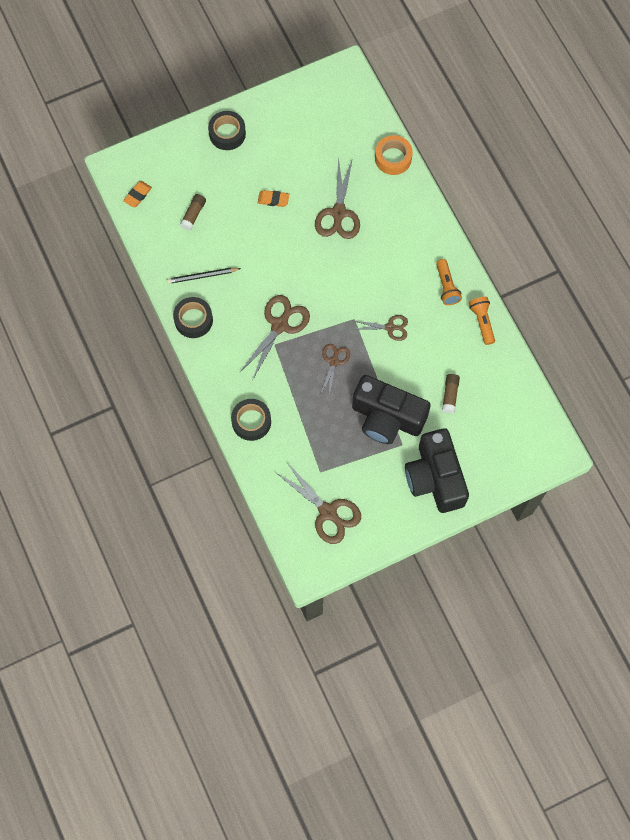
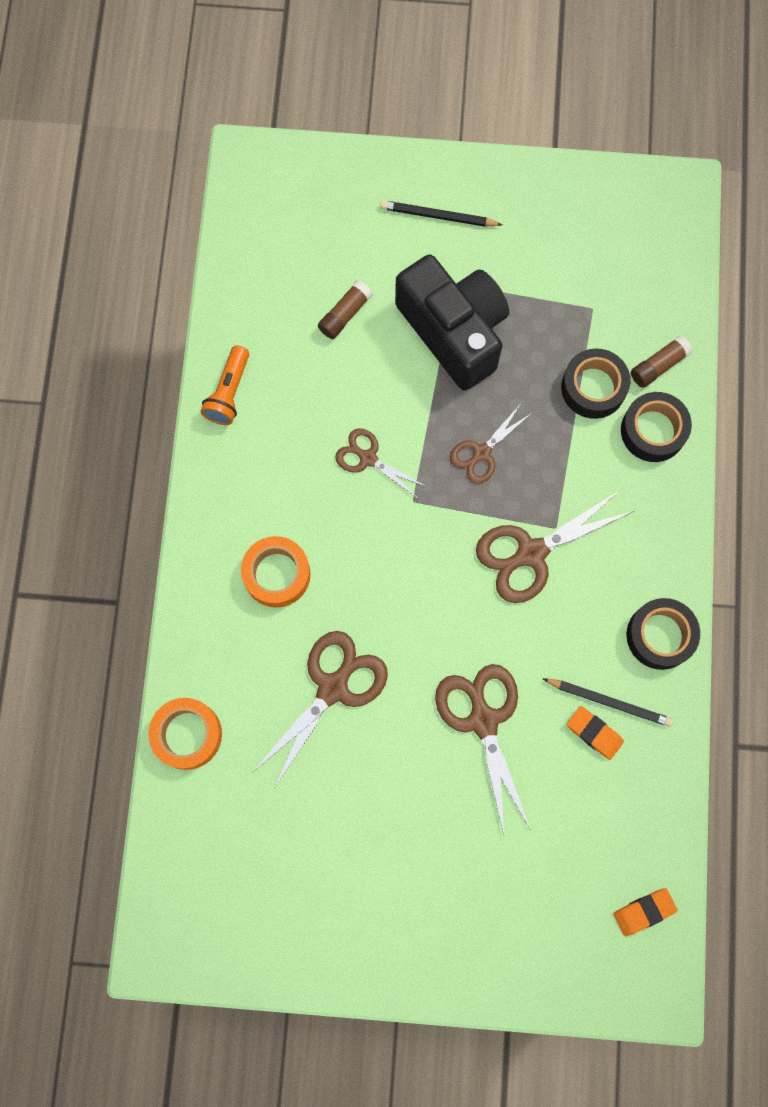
camera: 150 degrees left, 5 degrees up
(193, 214) = (568, 820): brown glue stick -> brown glue stick (658, 366)
(227, 134) = (432, 944): black tape -> black tape (593, 388)
(273, 199) = (423, 772): orange eraser -> orange eraser (594, 733)
(328, 512) = (612, 249): brown scissors -> brown scissors (483, 719)
(399, 248) = (277, 574): none -> orange tape
(435, 478) = (438, 216): black camera -> black pencil
(446, 286) = (244, 474): orange flashlight -> none

